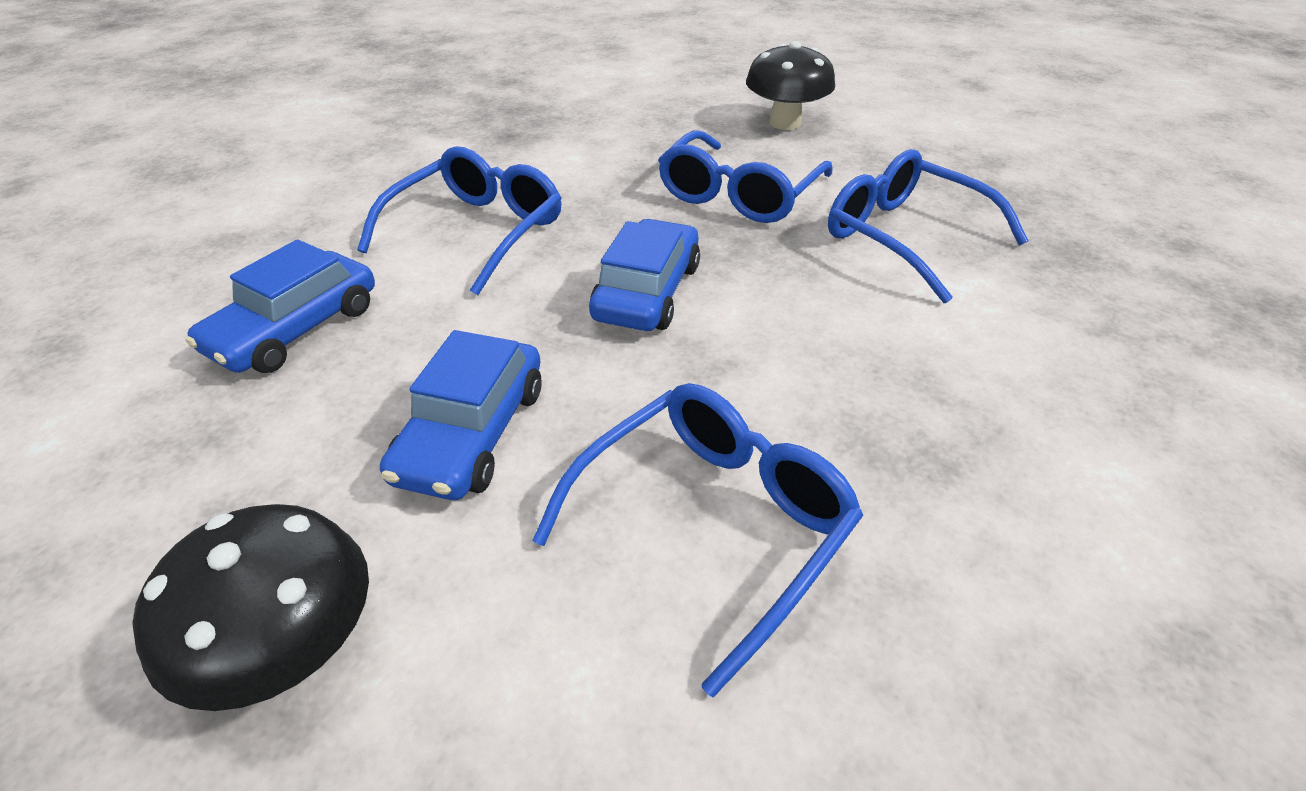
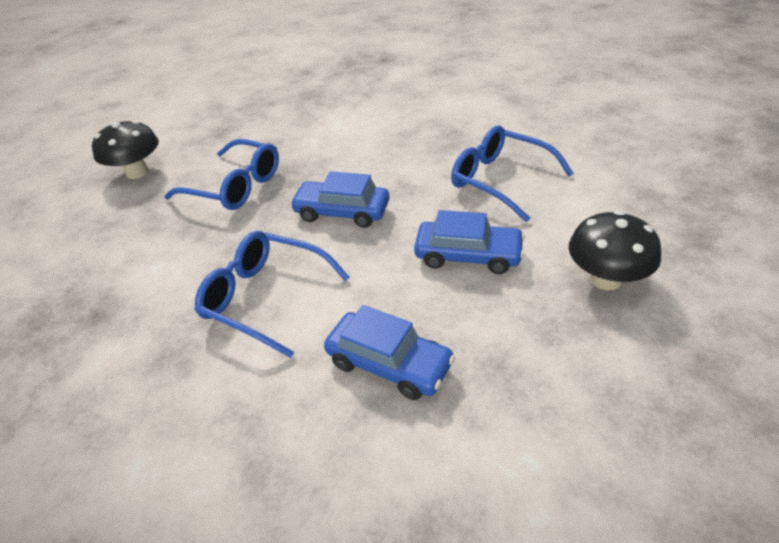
camera: 90 degrees left, 0 degrees up
(905, 237) = (292, 134): blue glasses -> none

